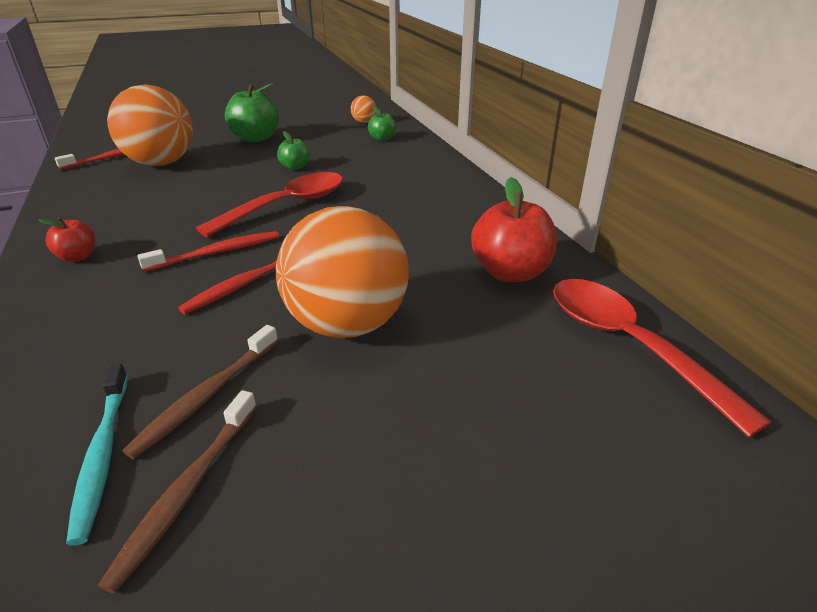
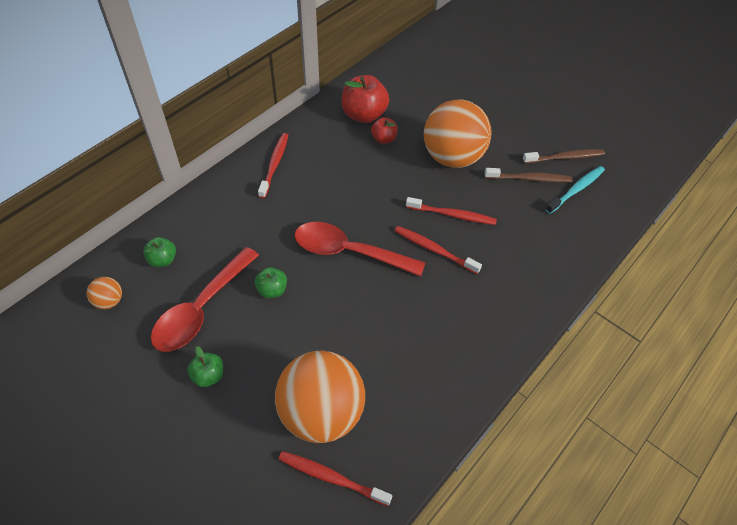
camera: 120 degrees left, 20 degrees up
(78, 257) = (493, 322): red apple -> red apple (383, 139)
(255, 138) = (208, 376): green apple -> green apple, size x0.55
(456, 195) = (274, 164): none -> red toothbrush
(628, 345) = (398, 70): red spoon -> red spoon (201, 309)

